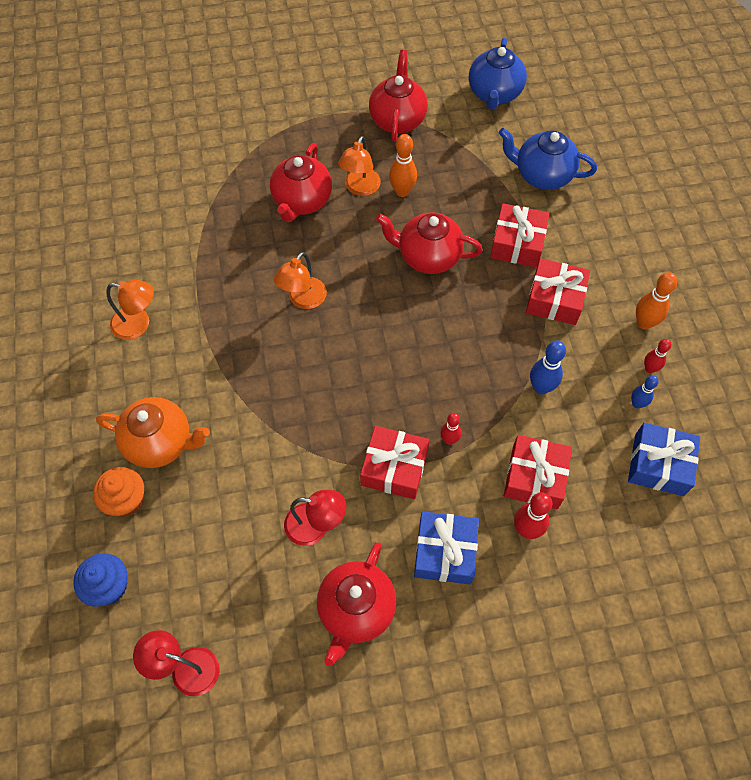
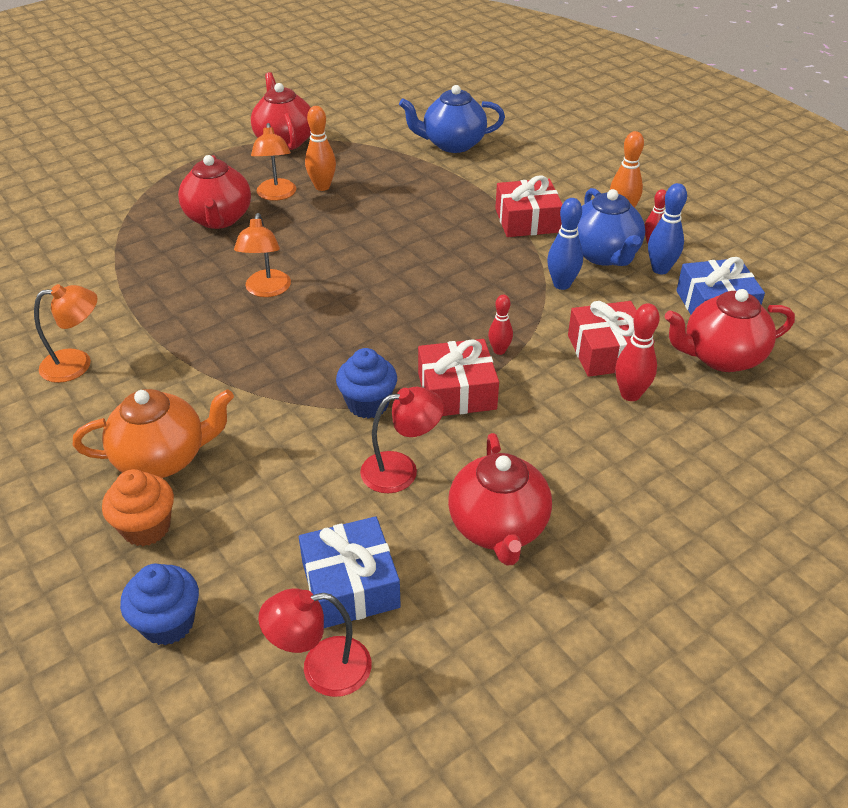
camera: 25 degrees left, 20 degrees down
(323, 452) = (368, 404): none -> blue cupcake
(428, 256) = (380, 224): red teapot -> red teapot (720, 357)
(445, 552) = (560, 442): blue gift -> blue gift (350, 585)
(494, 94) = (369, 105): blue teapot -> blue teapot (604, 255)
(517, 243) = (463, 193): red gift -> none
(637, 404) = (660, 269): blue bowling pin -> blue bowling pin, size x1.55

